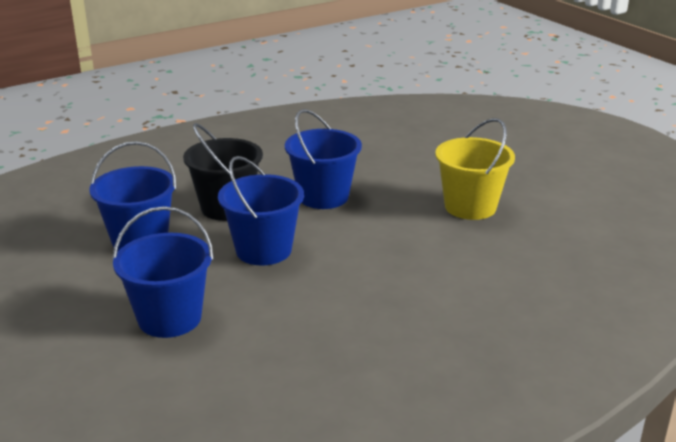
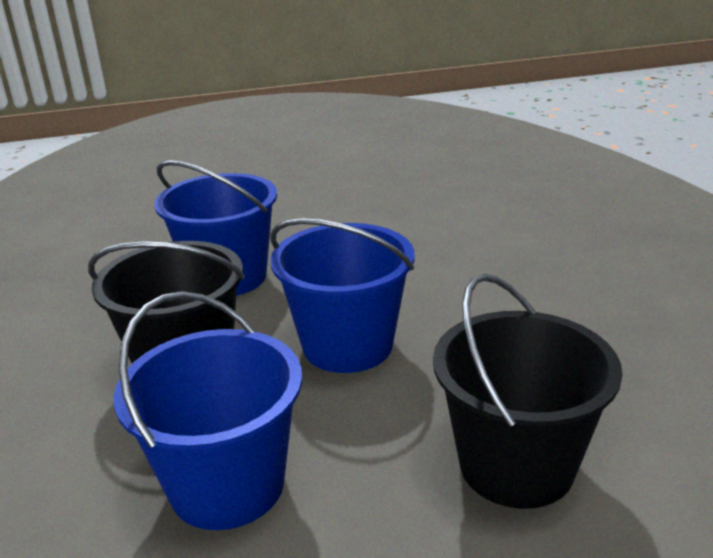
camera: 70 degrees left, 0 degrees up
(169, 318) = (516, 465): blue bucket -> black bucket
(470, 207) = (333, 193): yellow bucket -> none

